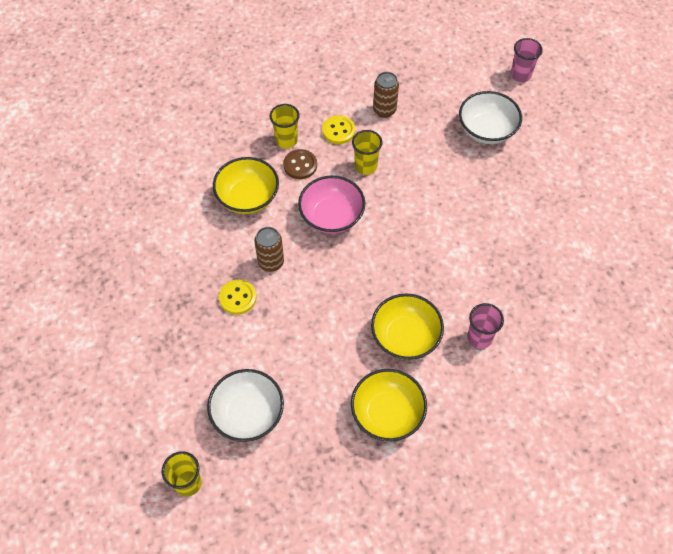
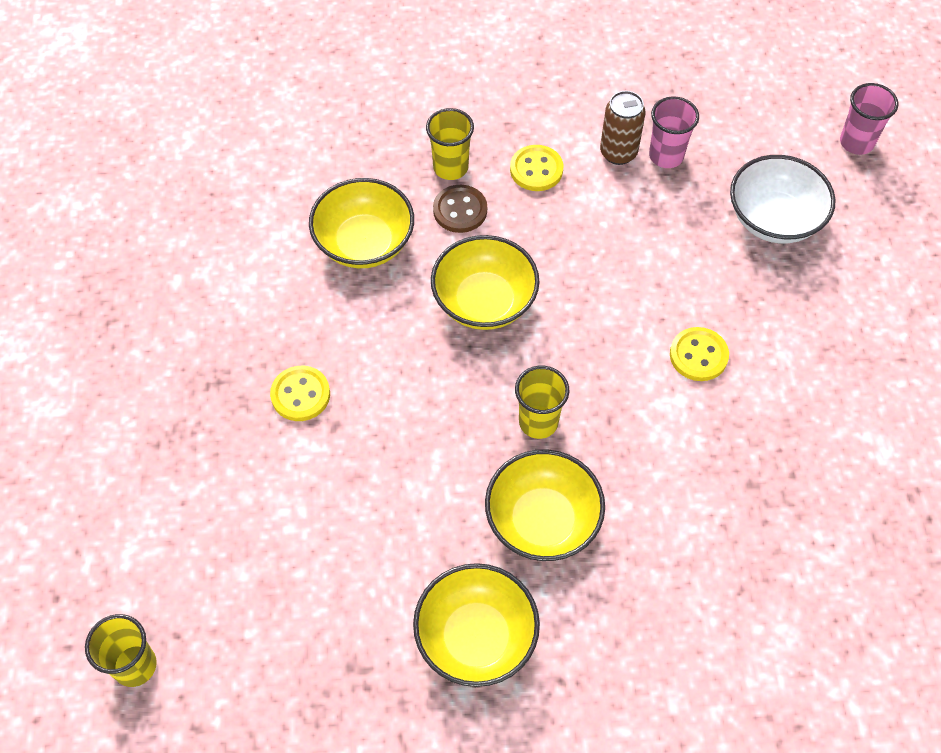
camera: 15 degrees right, 0 degrees up
(248, 414) = (259, 581): white bowl -> none
(271, 262) = (368, 352): brown can -> none
(331, 216) = (484, 301): pink bowl -> yellow bowl
(365, 166) = (562, 234): yellow cup -> yellow cup (538, 422)
(466, 220) = (698, 355): none -> yellow button
(479, 338) = (662, 552): pink cup -> pink cup (666, 156)

